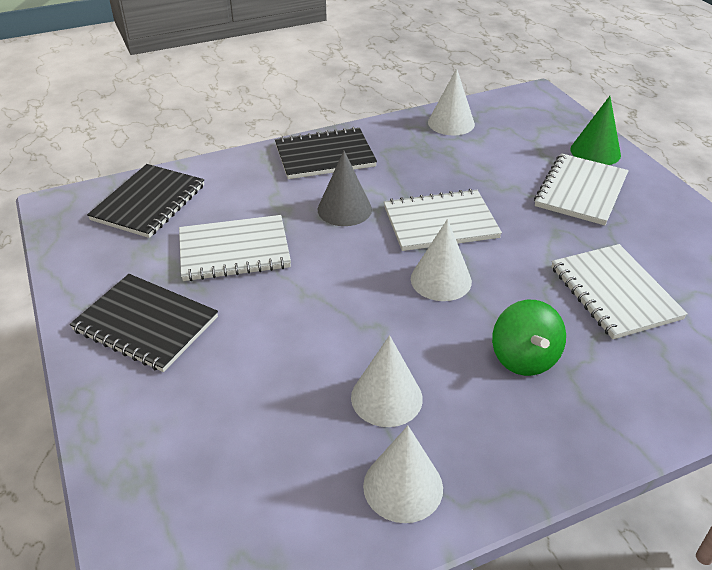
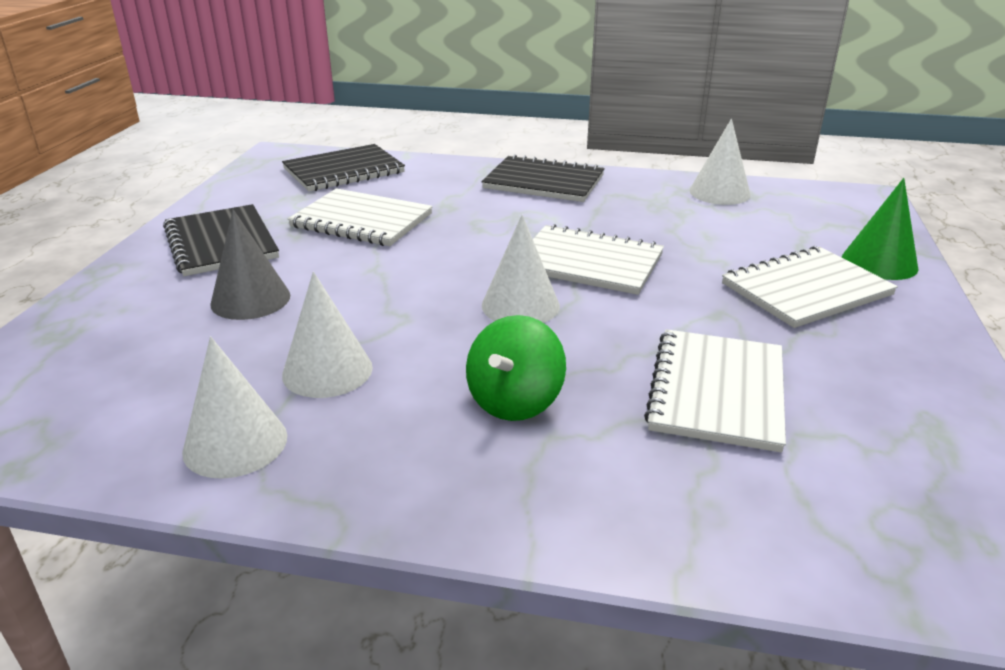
camera: 35 degrees right, 10 degrees down
(344, 209) = (504, 223): grey cone -> grey cone (250, 299)

